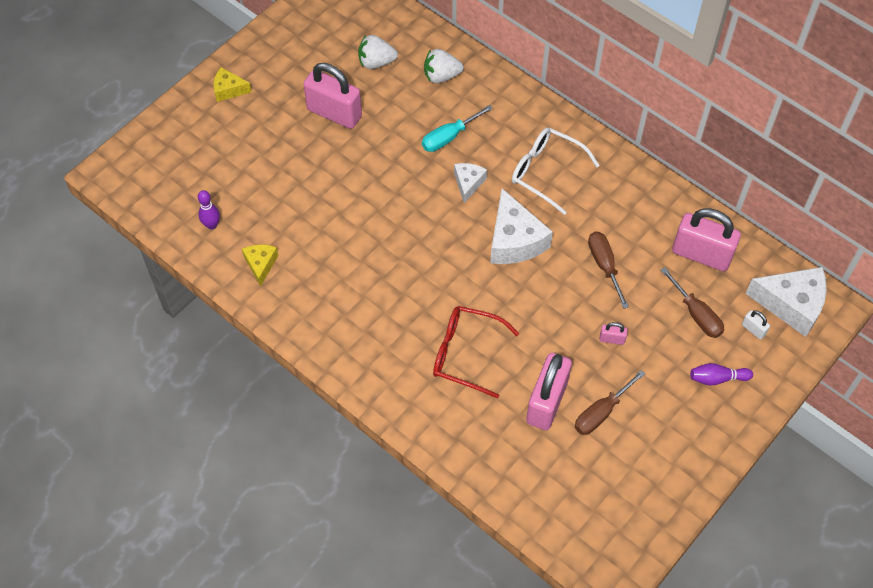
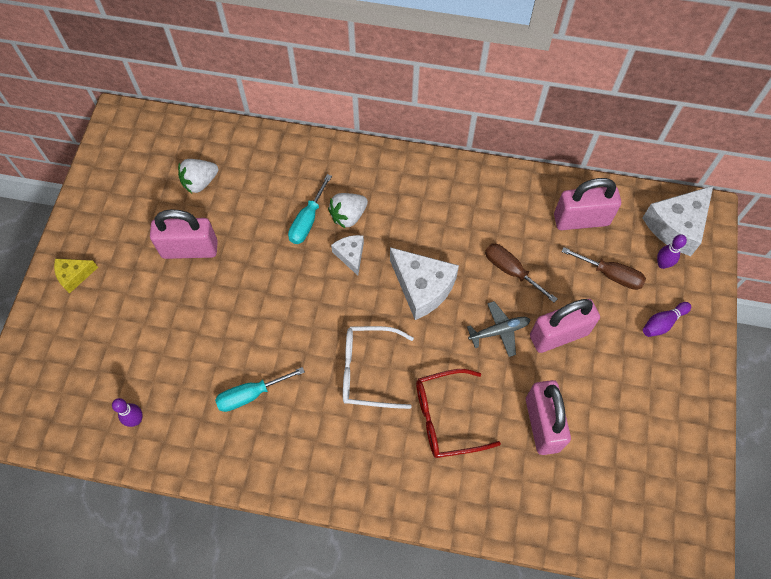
camera: 30 degrees left, 5 degrees up
(260, 264) = (207, 434): yellow cheese -> none
(314, 252) = (250, 394): none -> turquoise screwdriver
(441, 76) = (266, 167): white strawberry -> white strawberry (348, 216)
(546, 172) = (410, 211): white glasses -> white glasses (368, 371)
(559, 309) = (499, 331): none -> grey plane
(601, 412) = (592, 407): brown screwdriver -> none
(612, 339) = (559, 335): pink padlock -> pink padlock, size x2.38
(753, 329) = (662, 264): white padlock -> purple bowling pin
(791, 304) = (676, 226): white cheese -> white cheese turned 150 degrees clockwise

